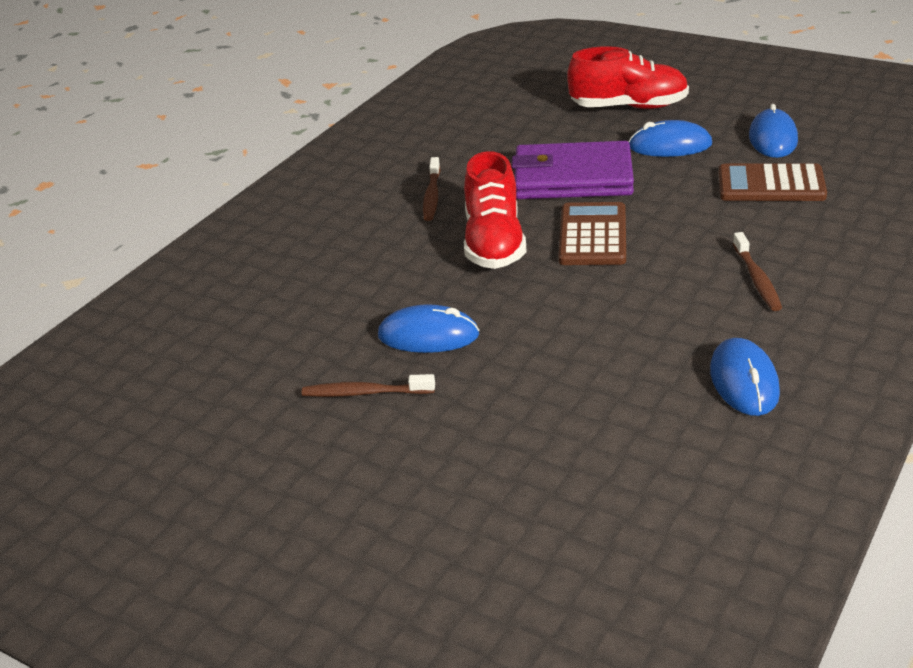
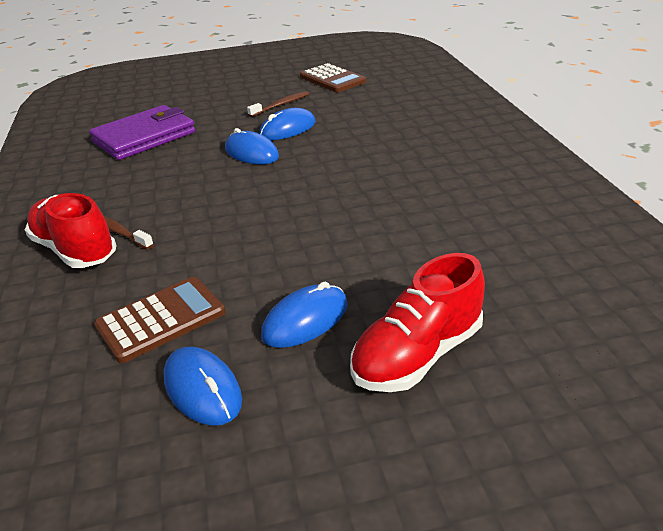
camera: 135 degrees right, 0 degrees up
(432, 196) = (425, 183): brown toothbrush -> none
(494, 243) = (327, 177): red shoe -> red shoe (75, 250)
(572, 177) = (348, 243): purple wallet -> purple wallet (144, 137)
(592, 235) = (268, 209): brown calculator -> brown calculator (332, 79)
(744, 381) = (90, 178): blue mouse -> blue mouse (251, 153)

